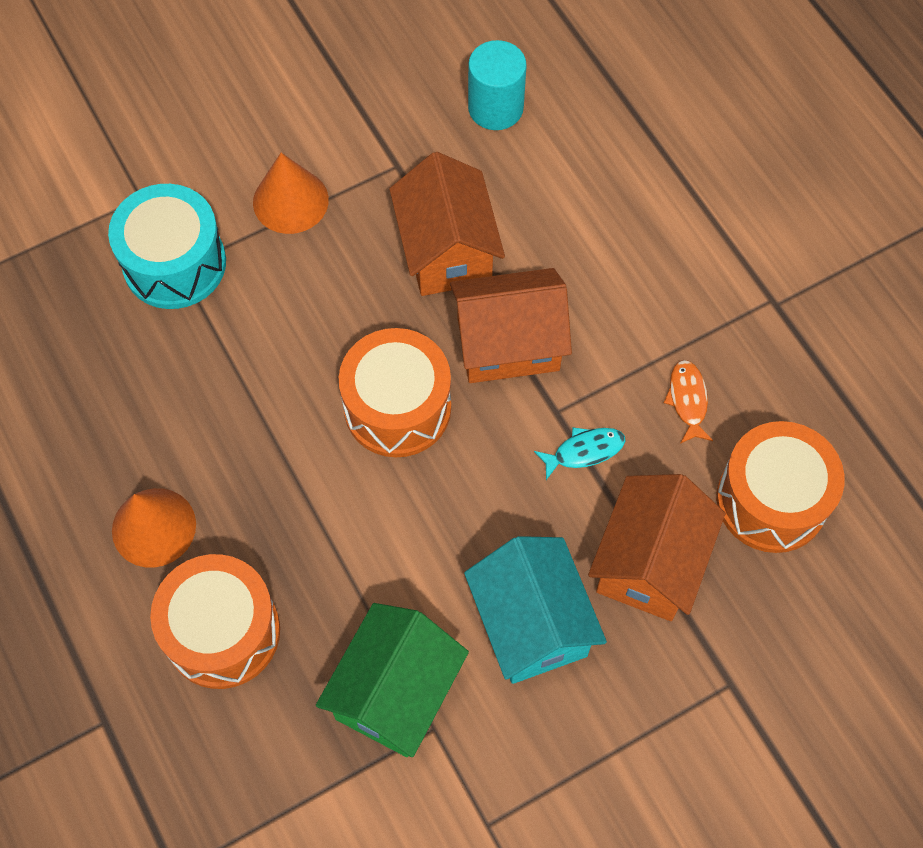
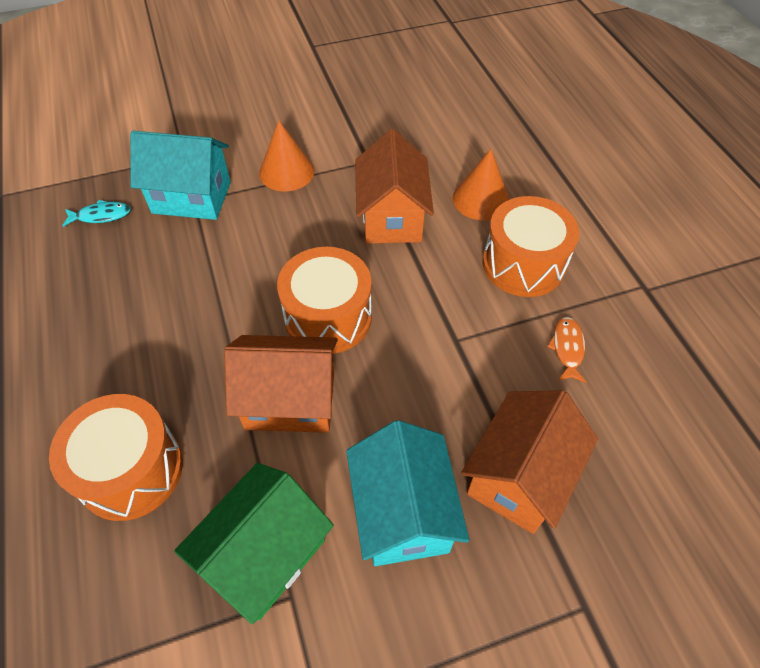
camera: 10 degrees right, 10 degrees down
(154, 527) = (107, 374): orange cone -> orange cone (481, 199)
(174, 263) = (191, 198): turquoise drum -> turquoise house
(495, 108) = (446, 137): turquoise cylinder -> none
(508, 344) = (426, 286): orange house -> orange house (290, 401)
(584, 451) = (474, 374): turquoise fish -> turquoise fish (101, 216)
(771, 500) = (635, 441): orange drum -> orange drum (523, 264)

